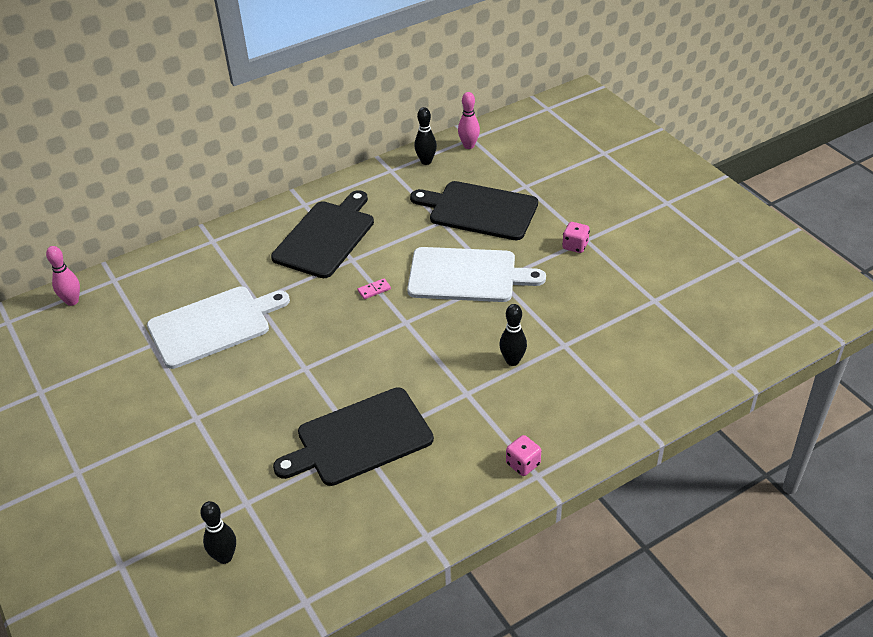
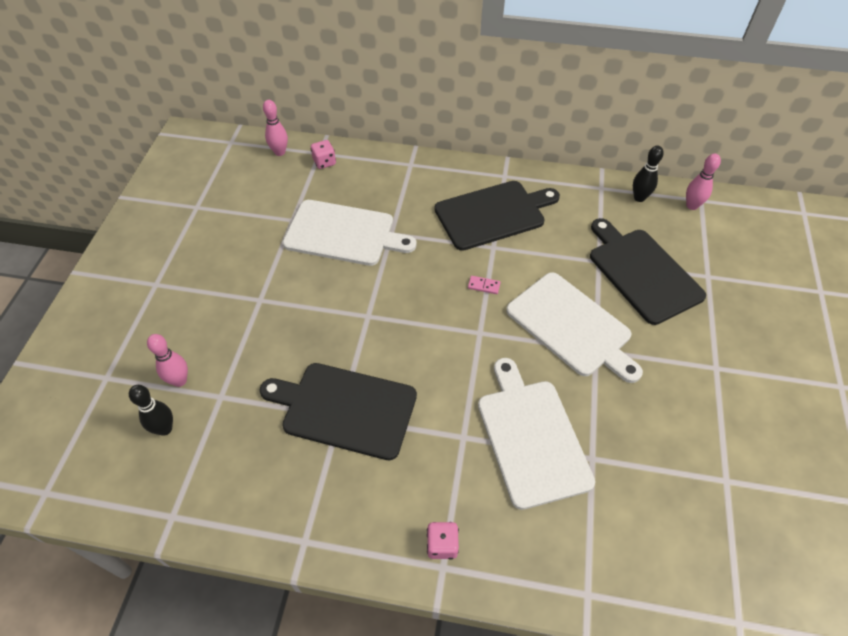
camera: 40 degrees right, 10 degrees up
(195, 518) = (179, 380): none -> pink bowling pin
(512, 361) = (531, 437): black bowling pin -> white cutting board
(575, 246) = (699, 367): pink dice -> pink dice (324, 162)

